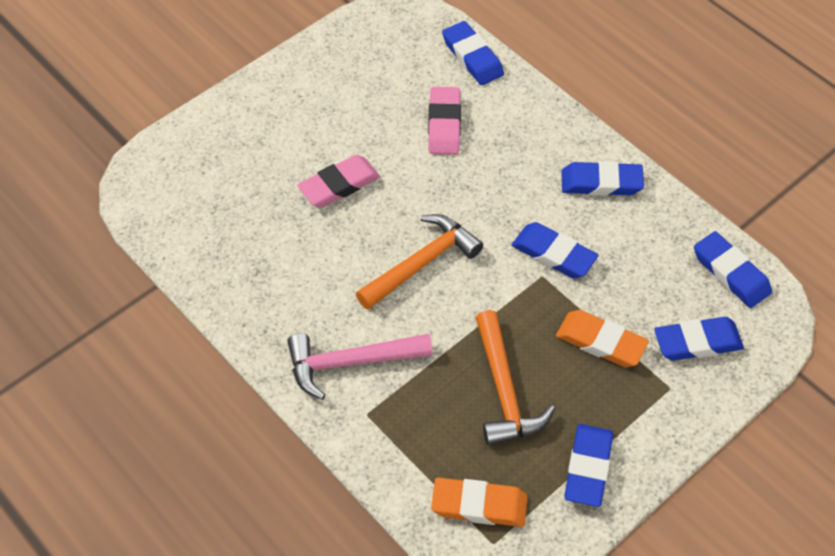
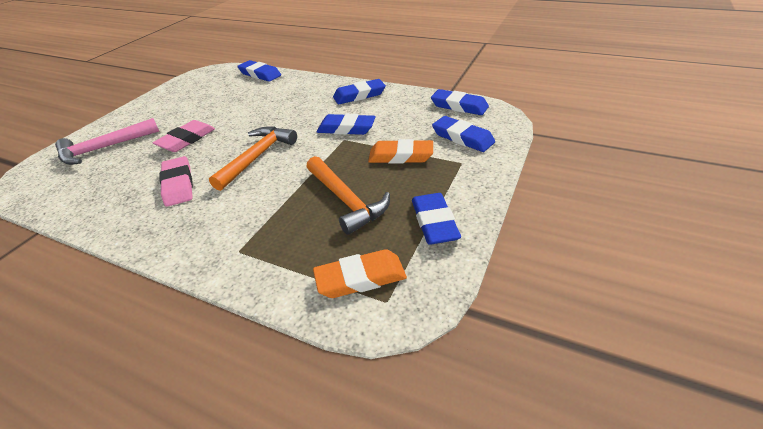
camera: 20 degrees left, 15 degrees down
(350, 363) = (215, 224): pink hammer -> pink hammer (104, 148)
(444, 124) = (251, 99): pink eraser -> pink eraser (178, 184)
(697, 342) = (462, 138): blue eraser -> blue eraser turned 75 degrees clockwise

